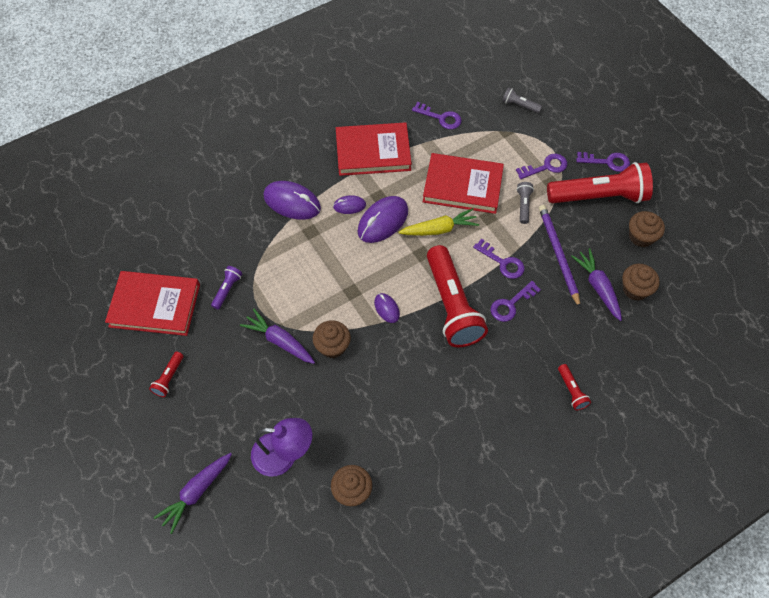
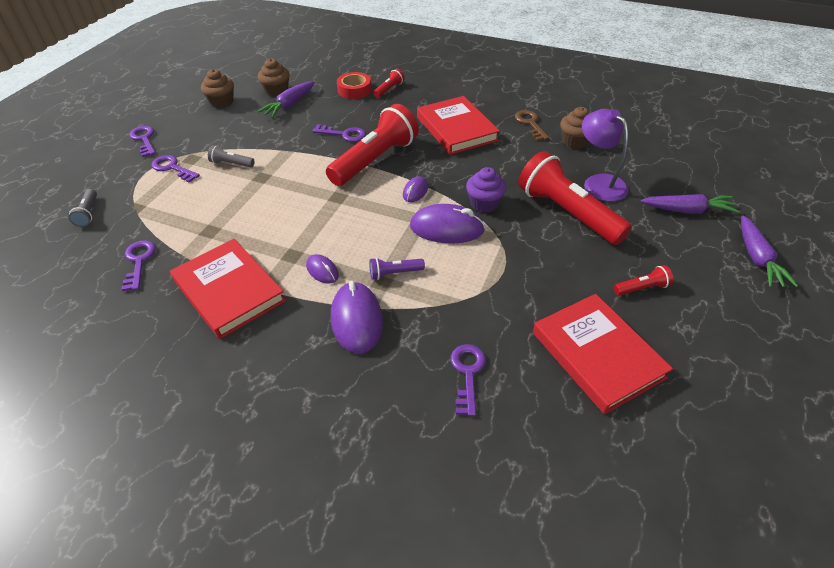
camera: 125 degrees left, 15 degrees down
(227, 290) = (513, 305): purple flashlight -> purple flashlight (394, 273)
(280, 341) = (518, 237): purple carrot -> purple carrot (757, 258)
(332, 346) = (484, 204): brown cupcake -> purple cupcake
(383, 221) = (322, 237): purple mouse -> purple mouse (447, 228)
(411, 476) = (530, 123): none -> brown key
(439, 229) = (300, 198): yellow carrot -> none
(462, 186) = (233, 206): red book -> red book (456, 129)
(502, 262) = (306, 152): purple key -> purple key (467, 373)
(523, 205) = (231, 164): grey flashlight -> grey flashlight turned 45 degrees clockwise
(558, 255) = (273, 130): purple pencil -> none
(591, 358) = (354, 90): none -> red tape
(599, 196) = (191, 131): red flashlight -> red flashlight (567, 213)

